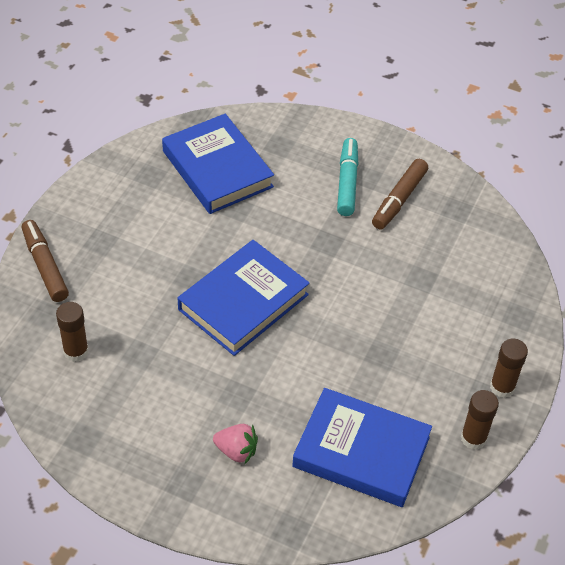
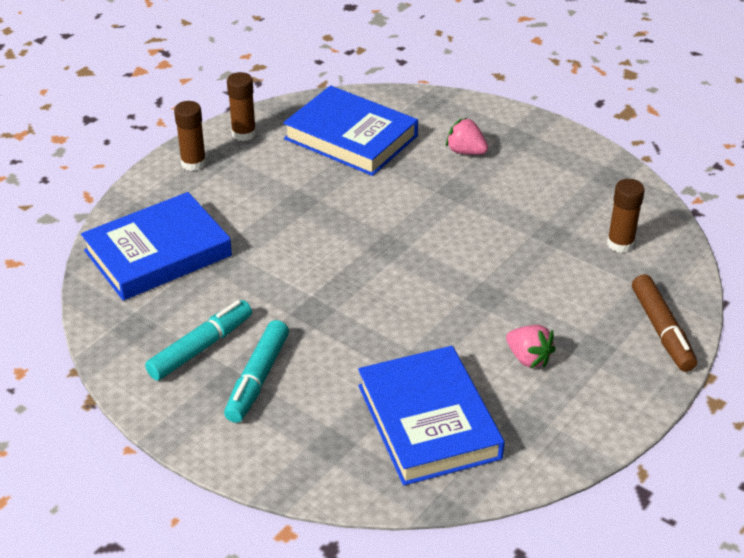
camera: 165 degrees left, 10 degrees down
(151, 226) = (528, 358): none -> pink strawberry
(243, 302) = (431, 264): blue book -> blue book (158, 253)
(399, 200) = (201, 347): brown marker -> turquoise marker

